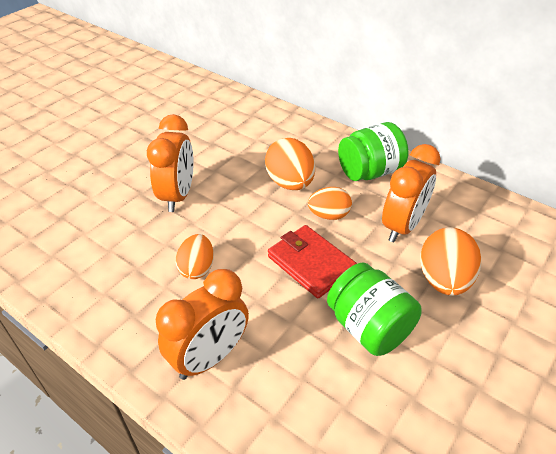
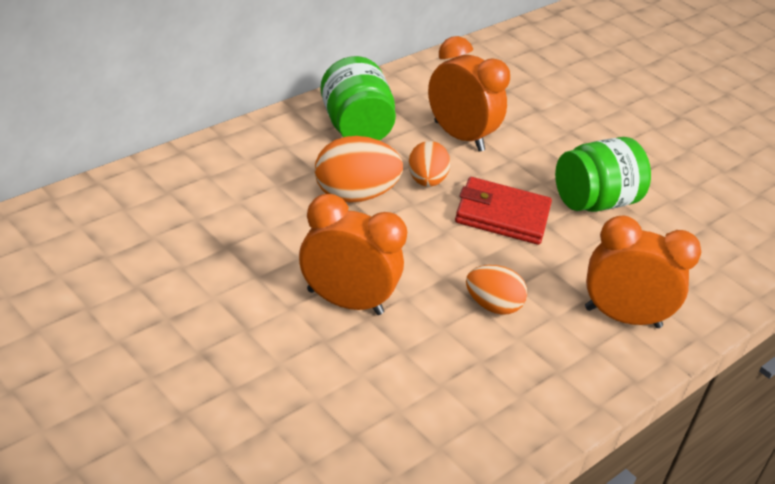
camera: 85 degrees left, 5 degrees down
(209, 357) = (622, 317): orange clock -> orange clock turned 45 degrees counterclockwise
(311, 263) = (502, 215): red wallet -> red wallet turned 45 degrees clockwise
(443, 280) = (541, 138): orange egg -> none

